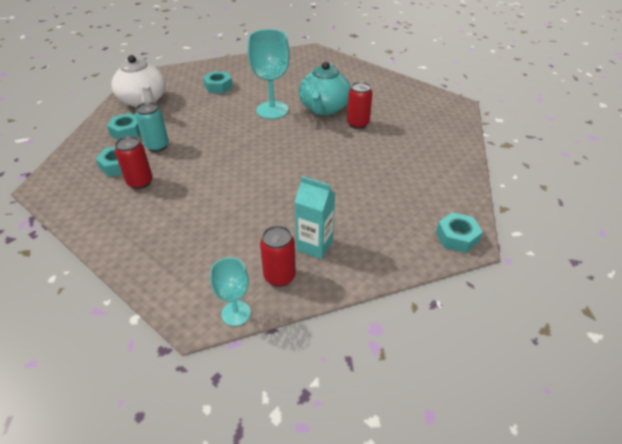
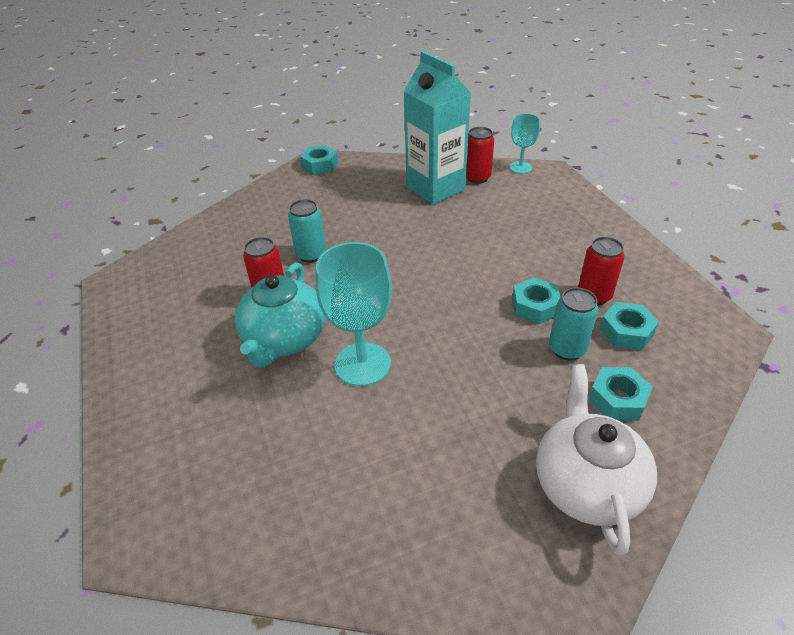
camera: 150 degrees left, 0 degrees up
(218, 86) = (420, 473): turquoise nut -> turquoise nut (535, 307)
(314, 245) = (435, 188): turquoise carton -> turquoise carton, size x1.69
(324, 108) = (284, 339): turquoise teapot -> turquoise teapot turned 150 degrees clockwise
(361, 152) = (311, 255): none -> turquoise can

